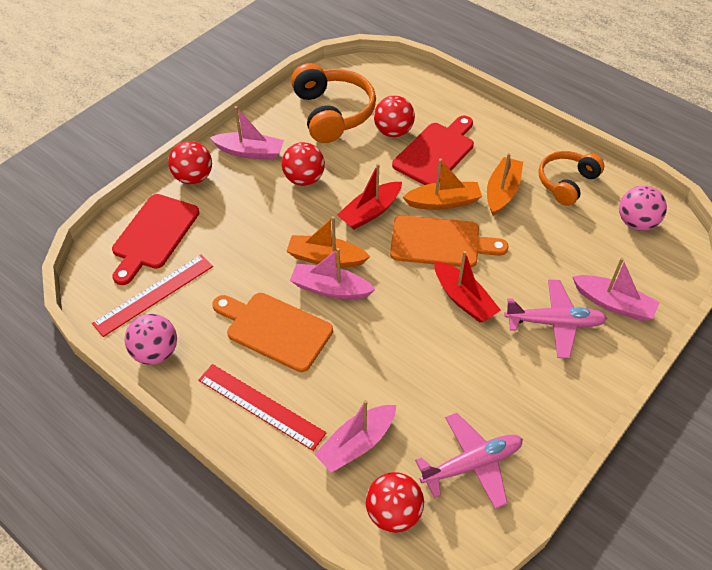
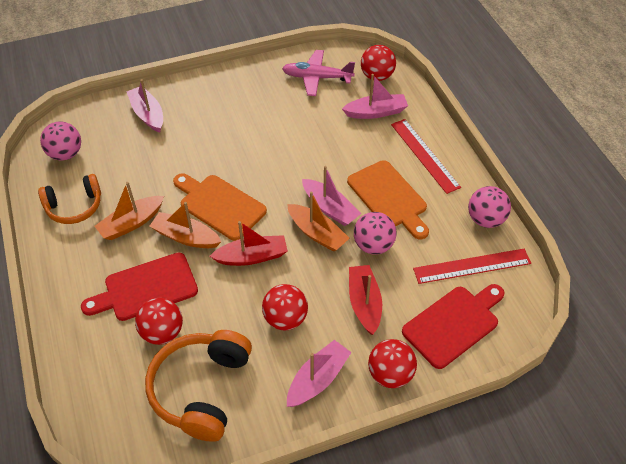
camera: 150 degrees left, 0 degrees up
(250, 152) = (318, 379): pink boat -> pink boat turned 90 degrees clockwise
(263, 271) = (373, 245): none -> pink ball
(463, 299) = (241, 159): red boat -> red boat (364, 303)
(554, 323) = (197, 120): pink plane -> none

